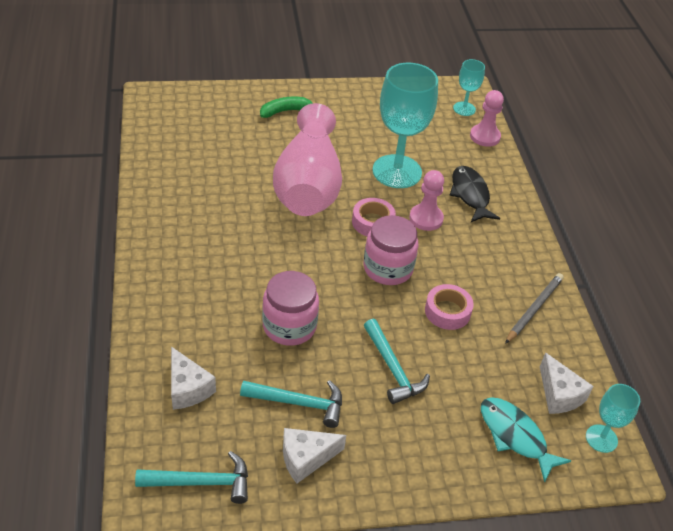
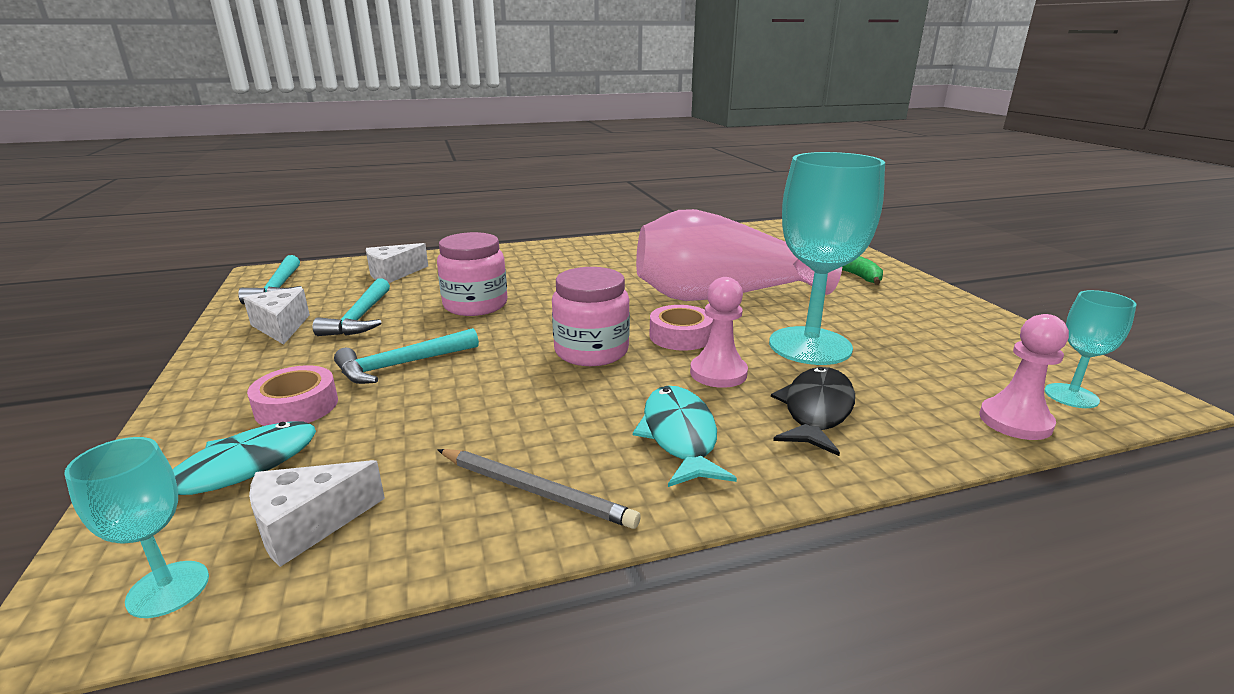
camera: 85 degrees right, 20 degrees down
(447, 311) = (514, 400): pink tape -> pink tape (296, 406)
(470, 195) = (816, 410): black fish -> black fish turned 45 degrees counterclockwise
(490, 250) = (679, 436): none -> turquoise fish

